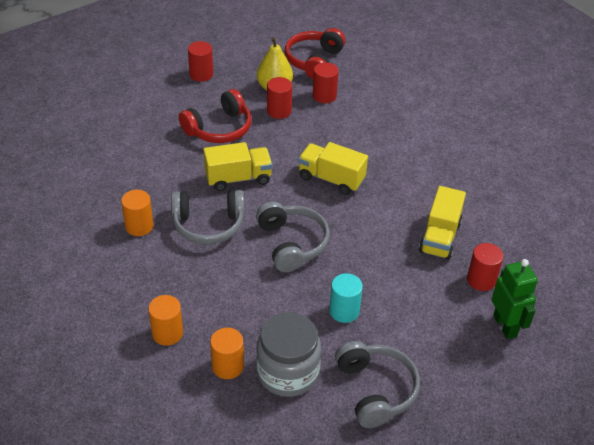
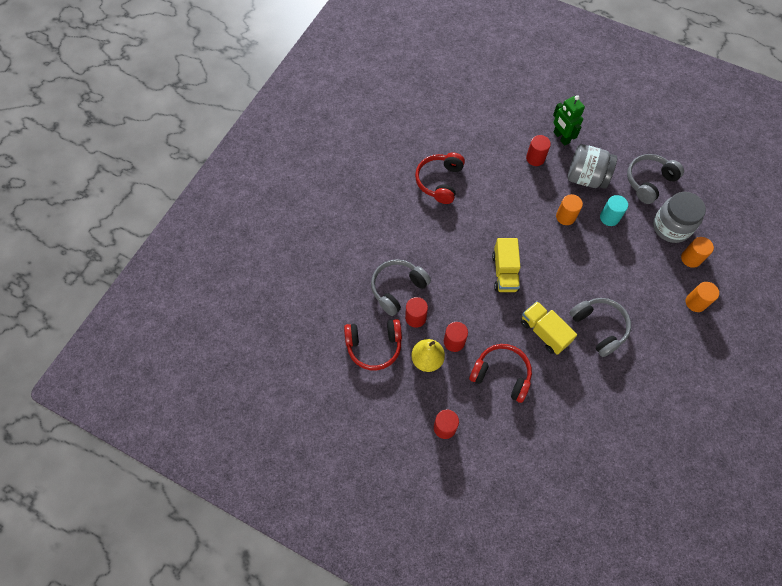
camera: 115 degrees left, 20 degrees up
(139, 226) = (632, 371): orange cylinder -> orange cylinder (565, 217)
(292, 243) = (578, 269): grey headphones -> grey headphones (397, 288)
(421, 319) = (586, 177): none -> grey jar
(440, 237) = (515, 190): yellow truck -> none
(488, 176) = (439, 181): none -> red headphones
(505, 326) = (561, 137): green robot -> green robot turned 75 degrees counterclockwise

